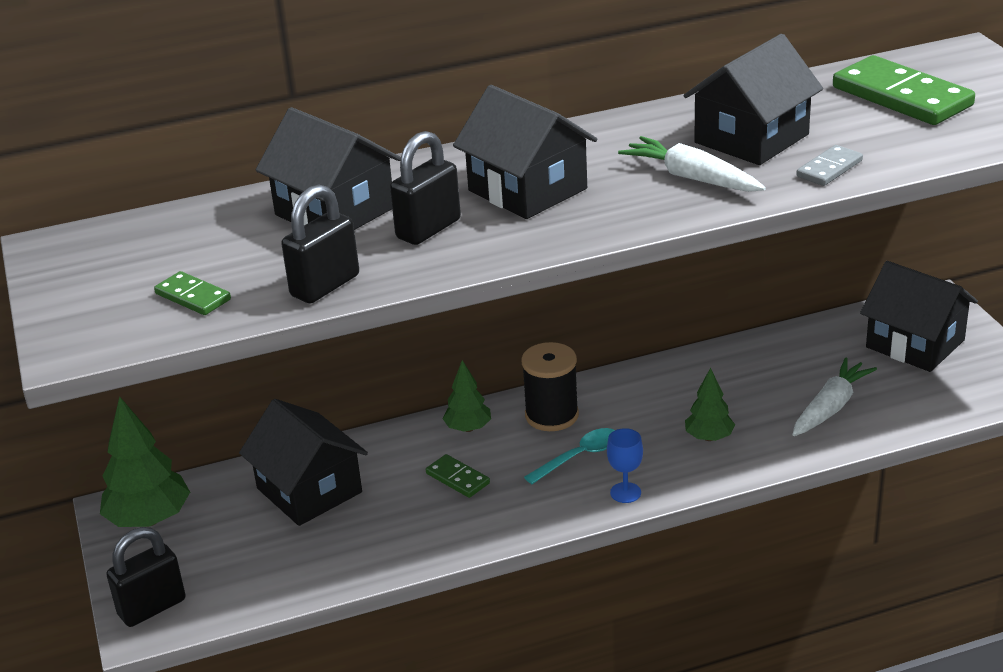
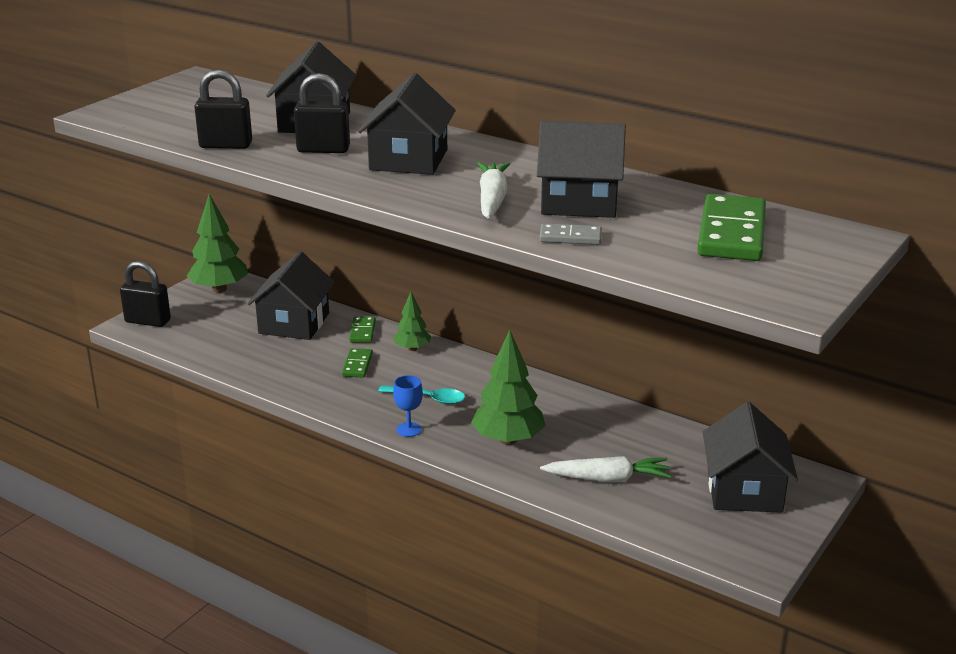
camera: 50 degrees right, 5 degrees down
(193, 297) = (179, 121): green domino -> green domino (362, 332)
(551, 415) = (461, 372): black spool -> none
(709, 437) = (508, 440): green tree -> green tree, size x1.72

